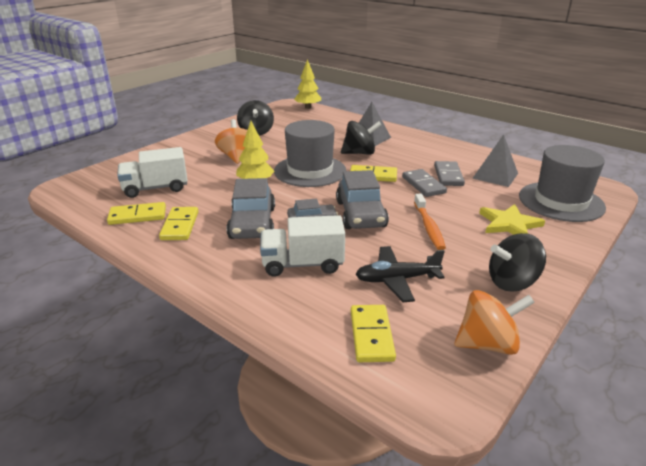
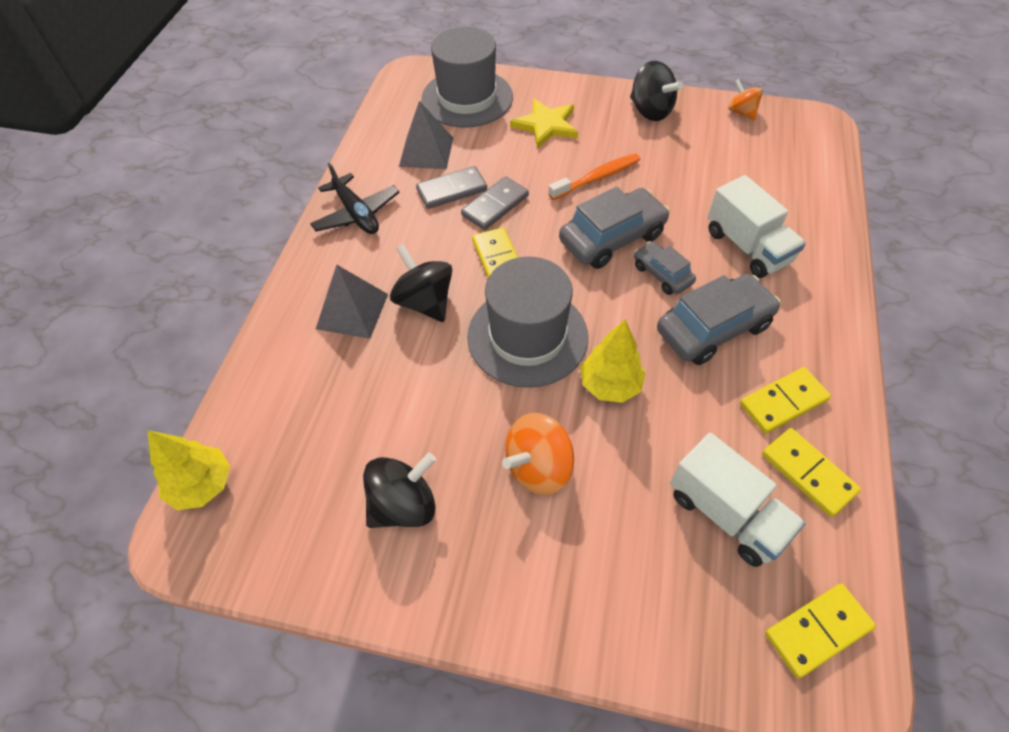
camera: 115 degrees left, 25 degrees up
(371, 335) = (793, 169): yellow domino -> yellow domino (817, 630)
(397, 280) = (709, 175): black plane -> black plane (356, 214)
(487, 344) = (741, 112): orange spinning top -> orange spinning top, size x0.63

